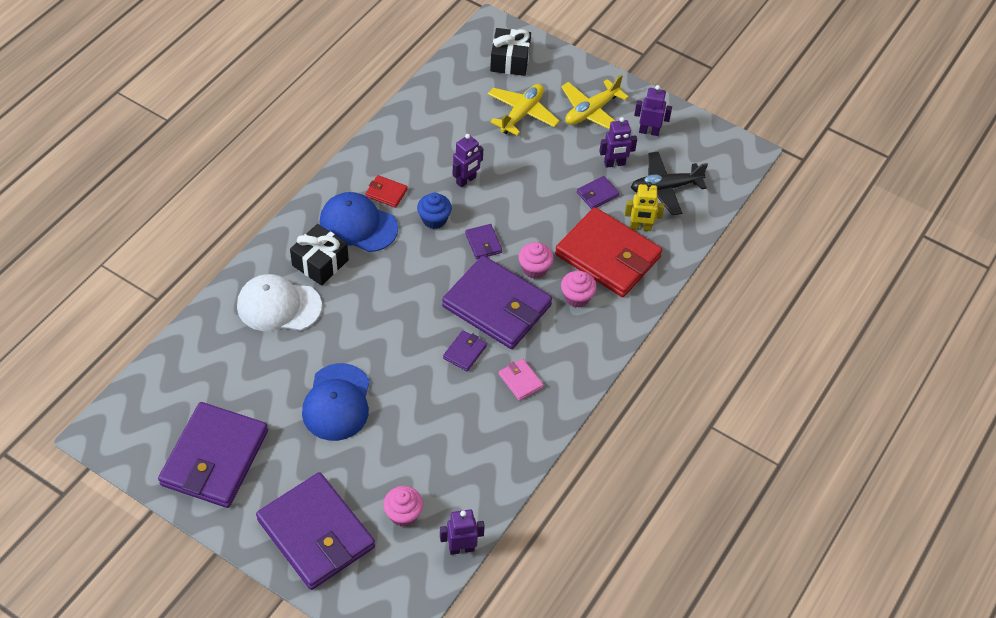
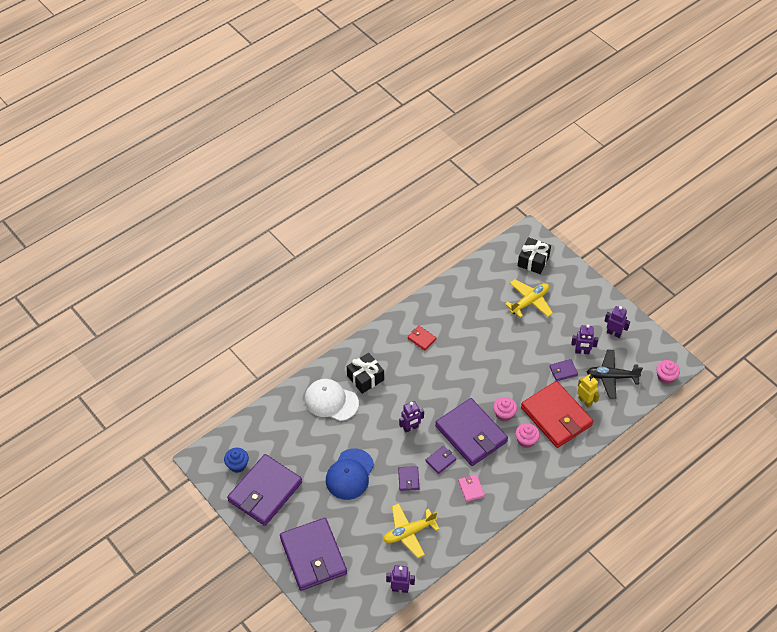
camera: 20 degrees right, 0 degrees up
(358, 225) = (397, 357): blue cap -> none
(403, 514) = (370, 557): pink cupcake -> pink cupcake (665, 377)
(434, 219) = (448, 364): blue cupcake -> blue cupcake (237, 465)
(466, 180) = (477, 341): purple robot -> purple robot (410, 428)
(483, 243) = (475, 388): purple wallet -> purple wallet (408, 479)
(591, 111) = (578, 310): yellow plane -> yellow plane (409, 532)
(640, 227) = (585, 401): yellow robot -> yellow robot turned 150 degrees counterclockwise

